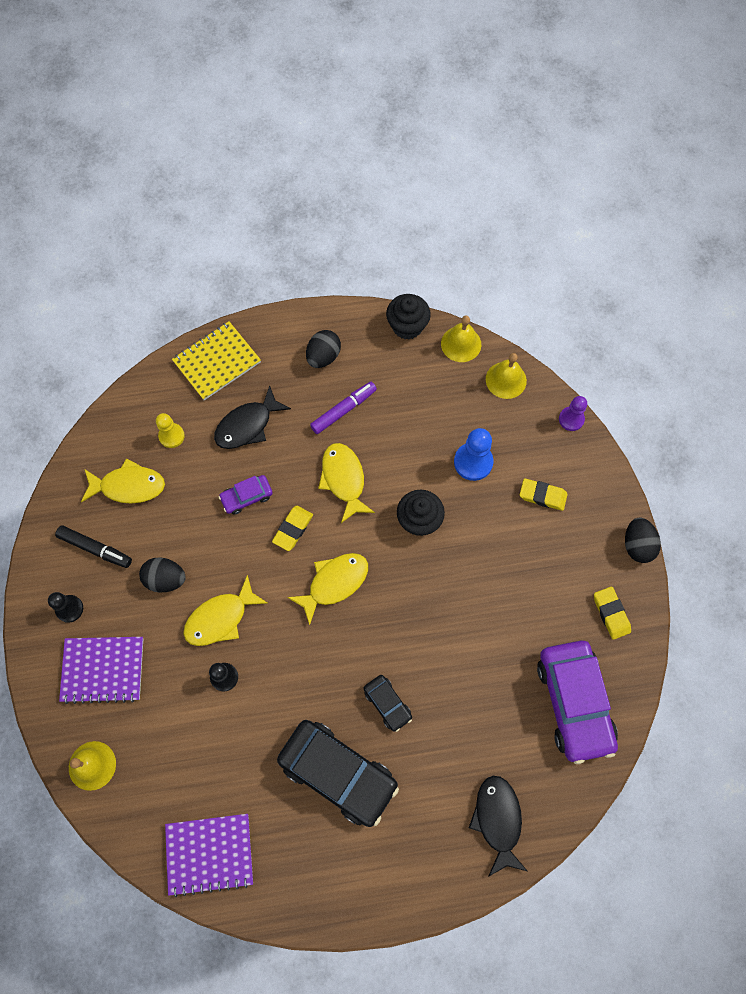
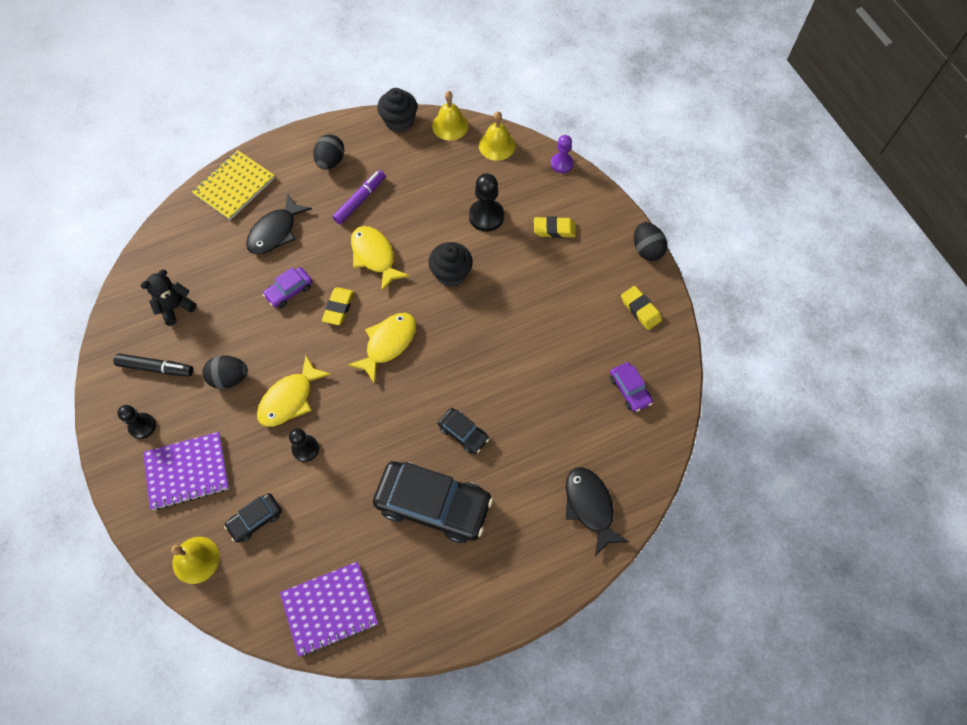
camera: 15 degrees left, 5 degrees down
(128, 486) = (175, 307): yellow fish -> black teddy bear
(158, 739) = (255, 519): none -> black car
(171, 436) = (206, 256): yellow pawn -> none
(473, 462) = (486, 216): blue pawn -> black pawn
(574, 702) = (629, 390): purple car -> purple car, size x0.48

